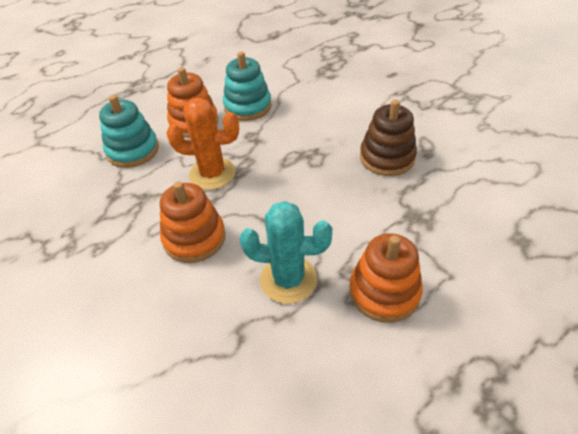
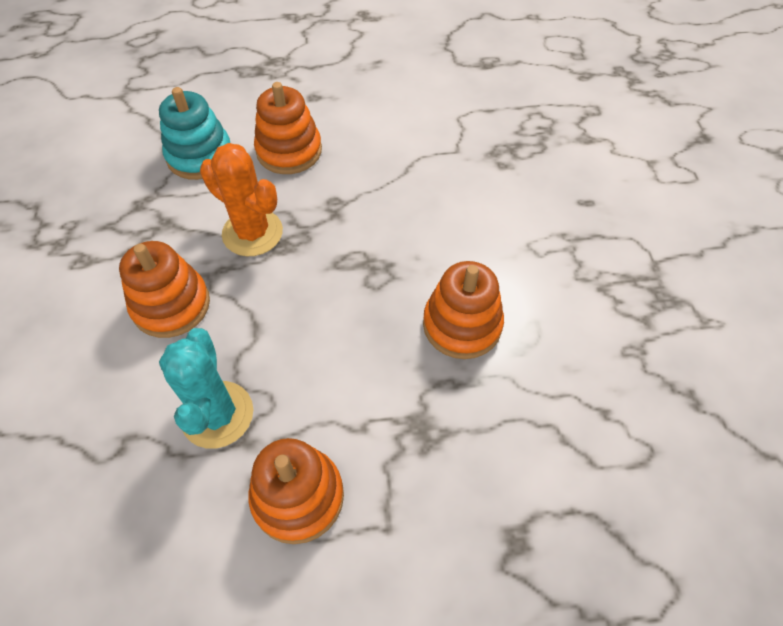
camera: 30 degrees right, 10 degrees up
(247, 106) = (365, 159): turquoise stacking toy -> none
(288, 279) = (217, 414): turquoise cactus -> turquoise cactus turned 45 degrees clockwise
(387, 157) = (462, 325): brown stacking toy -> orange stacking toy

